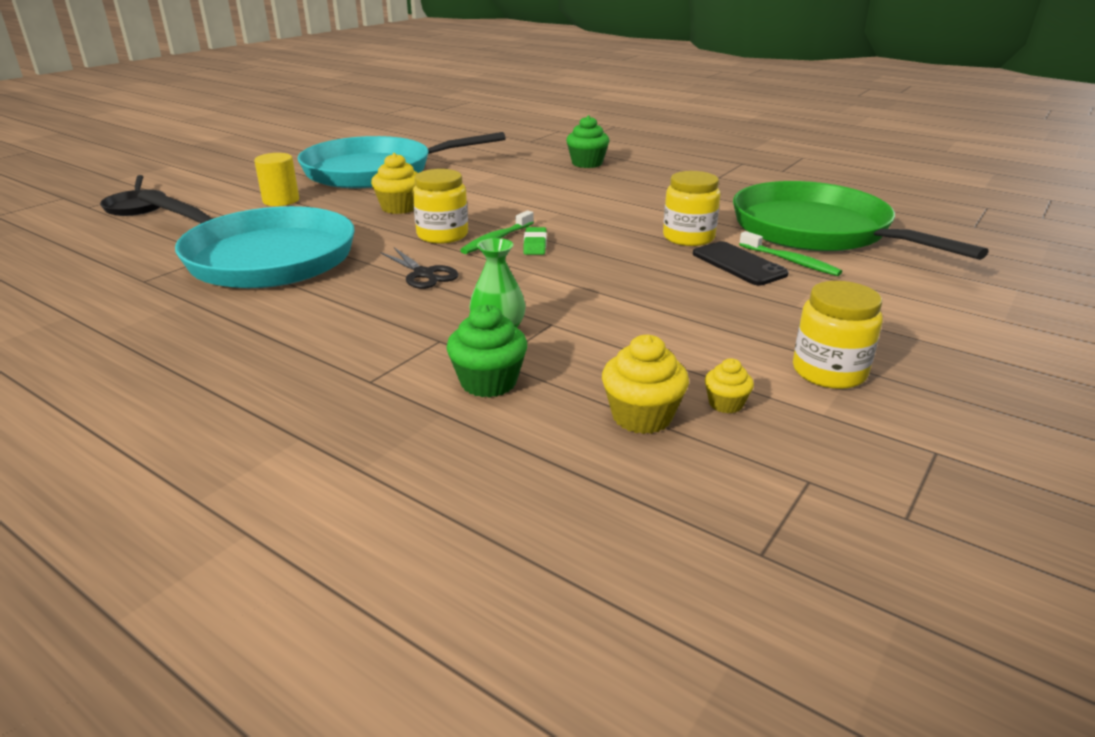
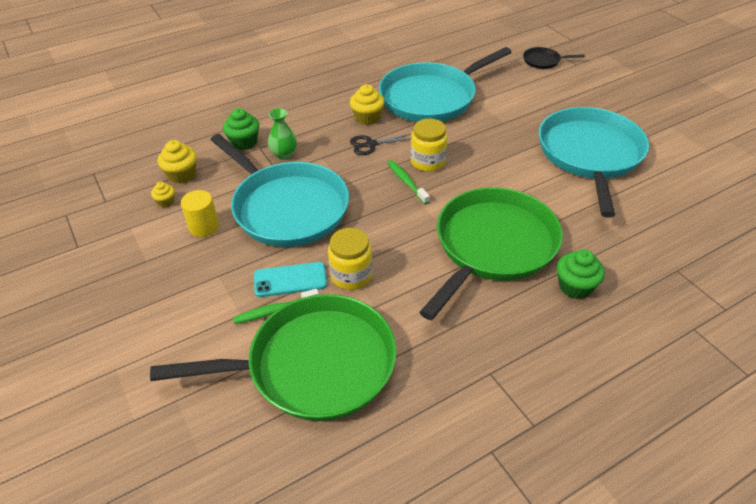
camera: 115 degrees right, 15 degrees up
(281, 200) = (531, 108): yellow cylinder -> yellow cylinder (204, 227)
(399, 208) = (492, 153): yellow cupcake -> yellow cupcake (367, 118)
(535, 245) = (387, 196): green eraser -> none
(568, 191) = (492, 246): none -> green pan
(622, 297) = (287, 207): none -> turquoise pan
(738, 264) = (290, 280): black phone -> turquoise phone
(829, 372) = (152, 249): yellow jar -> none

